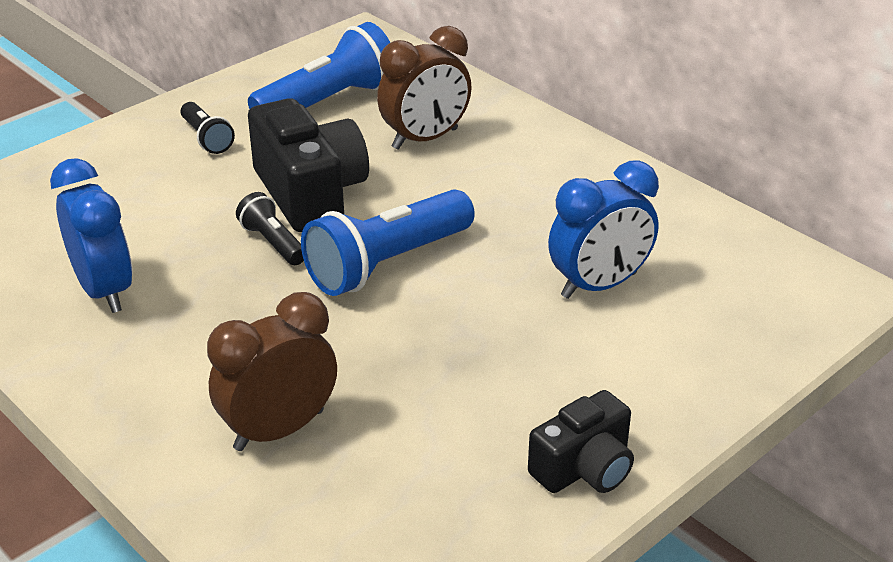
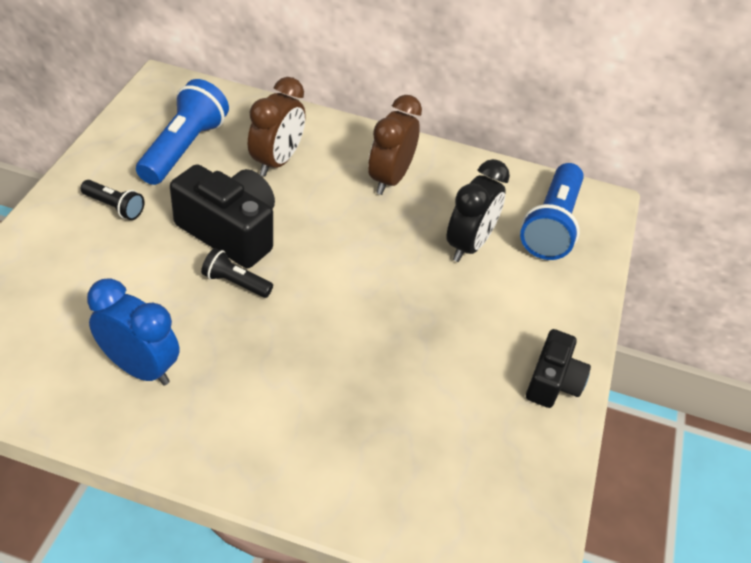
camera: 35 degrees left, 10 degrees up
(279, 430) = (354, 432): brown clock -> brown clock (389, 179)
(387, 263) = (327, 273): blue flashlight -> blue flashlight (551, 225)
(599, 285) = (469, 245): blue clock -> black clock

